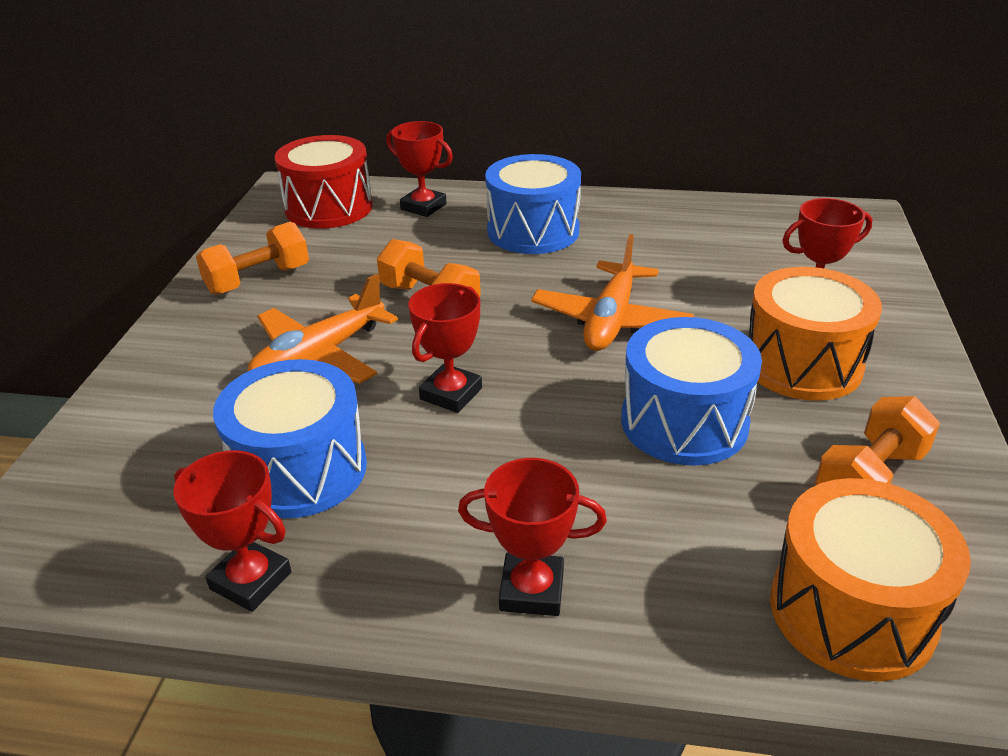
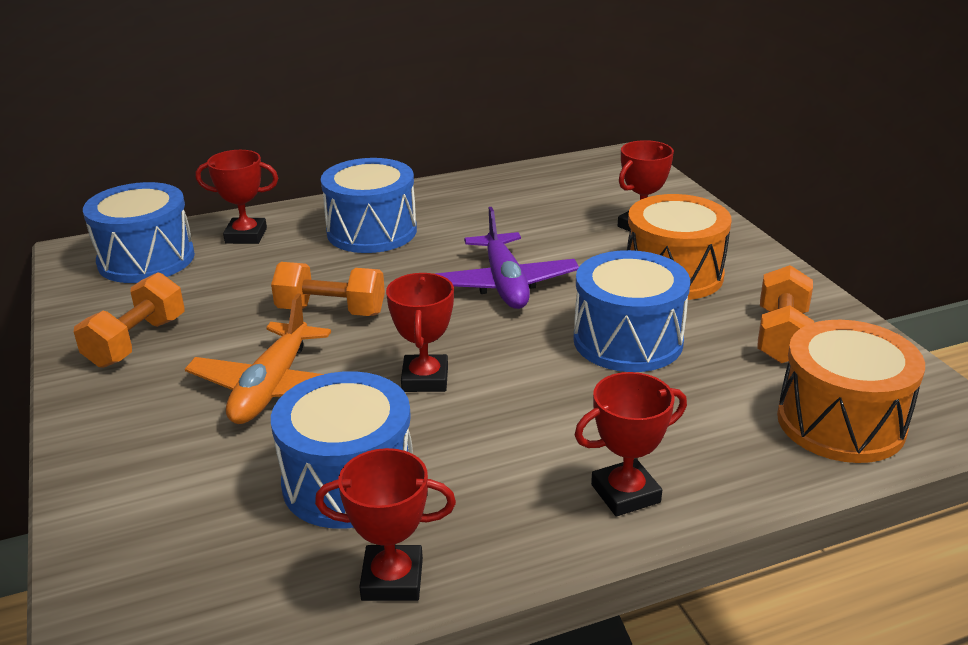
camera: 30 degrees left, 5 degrees down
(329, 208) = (146, 259): red drum -> blue drum
(610, 320) = (505, 284): orange plane -> purple plane

